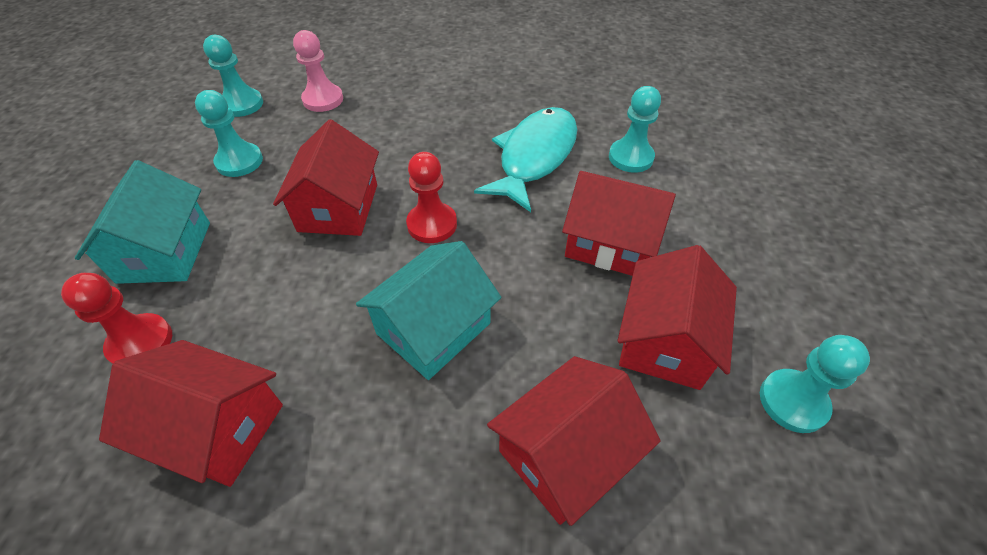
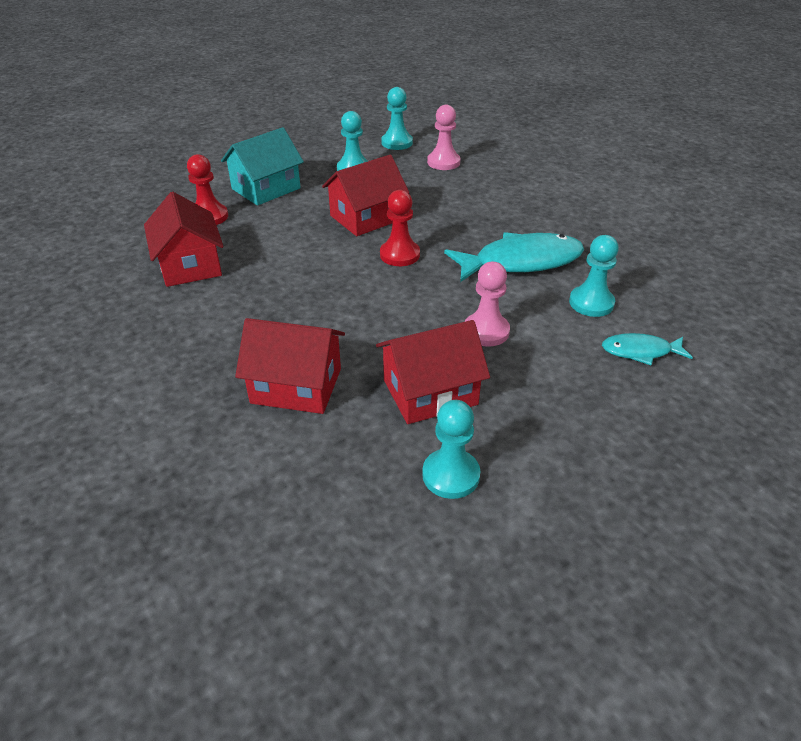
camera: 50 degrees right, 10 degrees down
(433, 328) = (324, 296): turquoise house -> none
(610, 243) = (486, 331): red house -> pink pawn
(714, 174) = (640, 351): none -> turquoise fish

